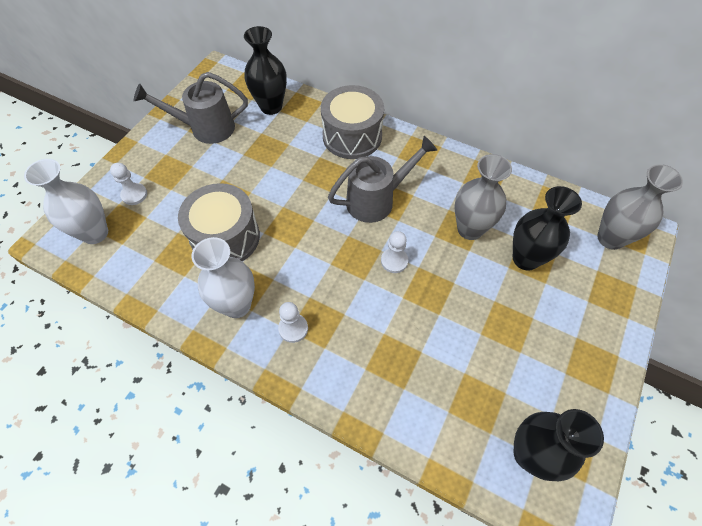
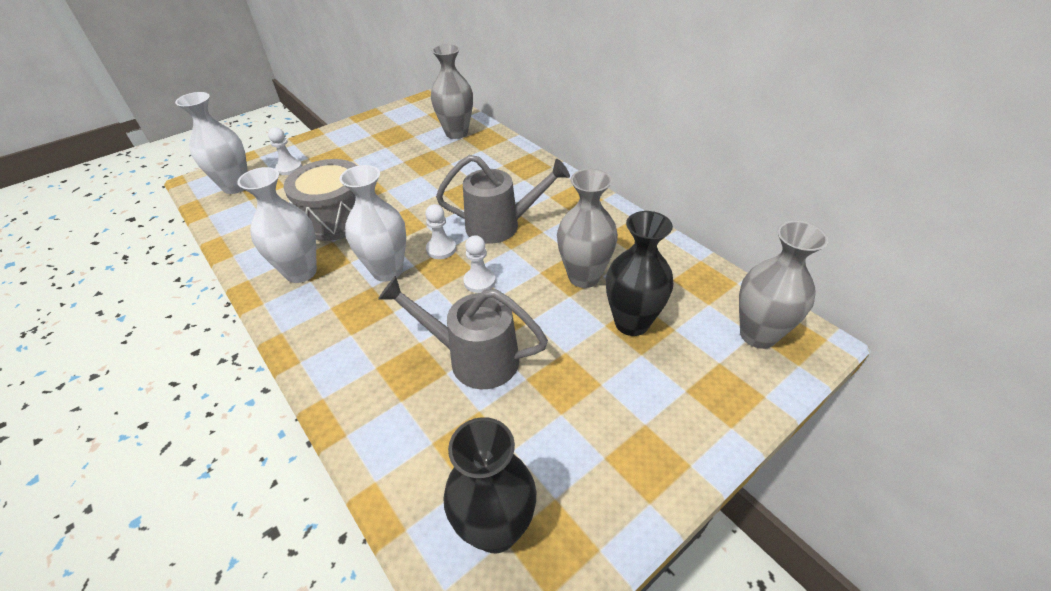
camera: 25 degrees right, 15 degrees down
(205, 128) = (387, 136): grey watering can -> grey watering can (473, 358)
(271, 107) = (456, 133): black vase -> grey vase
(293, 328) = (335, 307): white pawn -> white pawn (441, 249)
(312, 277) = (387, 271): none -> white vase
(352, 136) = (515, 170): grey drum -> none

